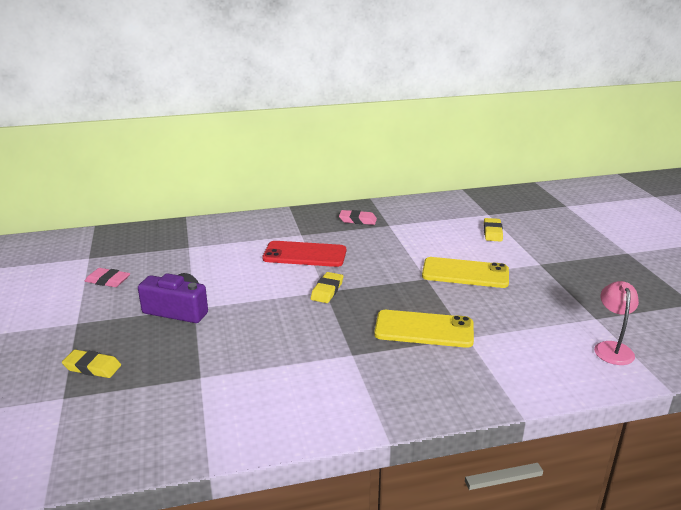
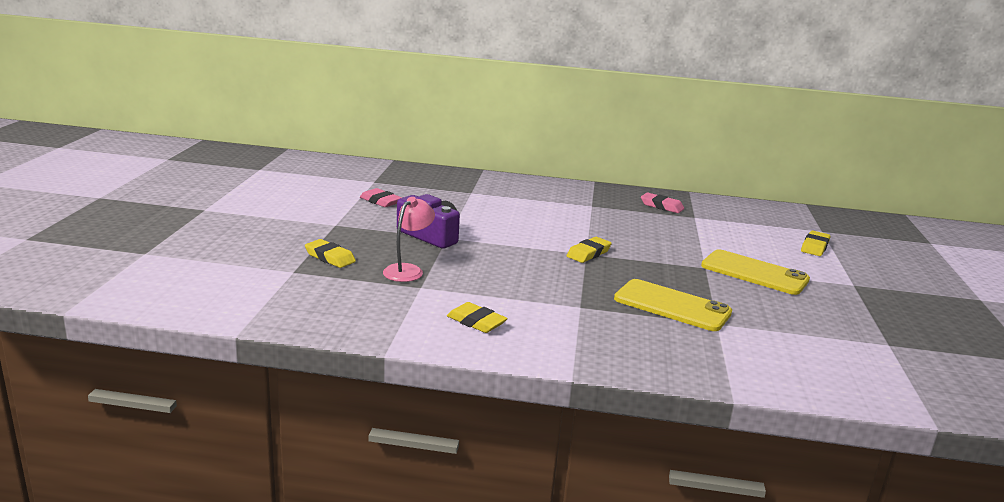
camera: 20 degrees right, 5 degrees down
(273, 404) = (476, 322): none -> yellow eraser
(304, 255) = (584, 221): red phone -> none
(612, 348) = (889, 373): pink lamp -> pink lamp (408, 270)

